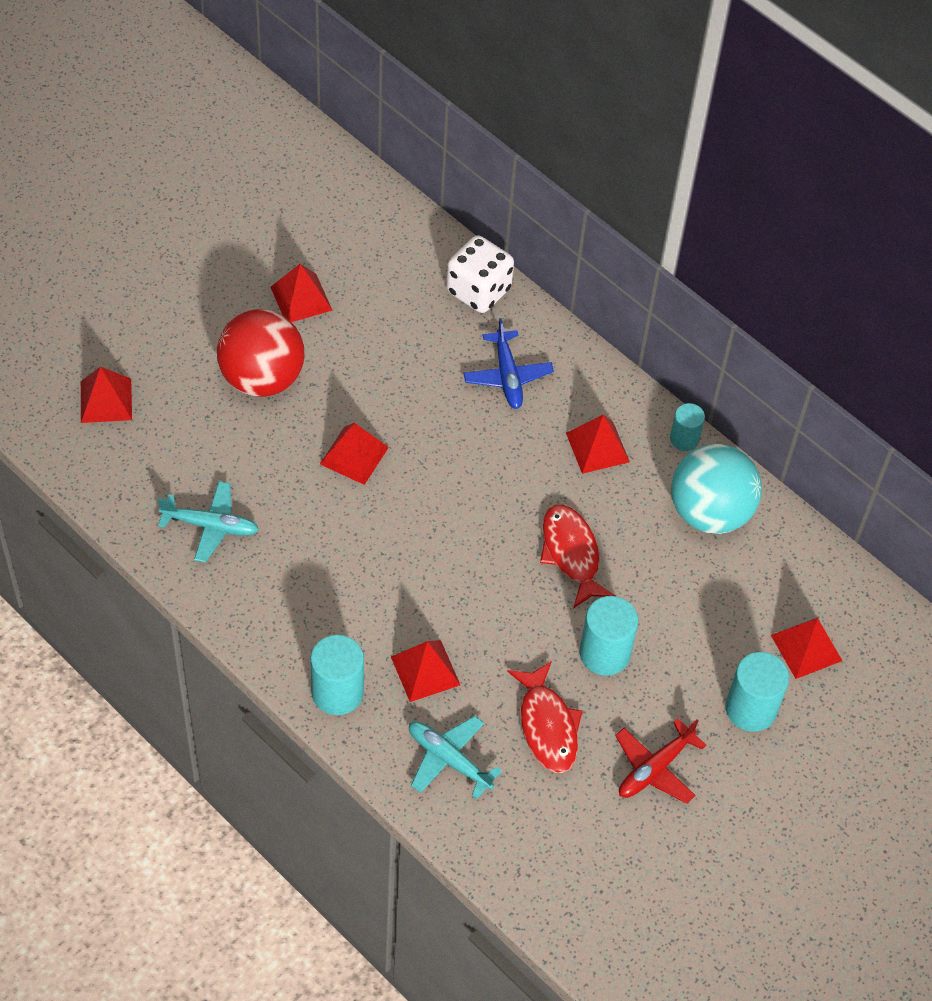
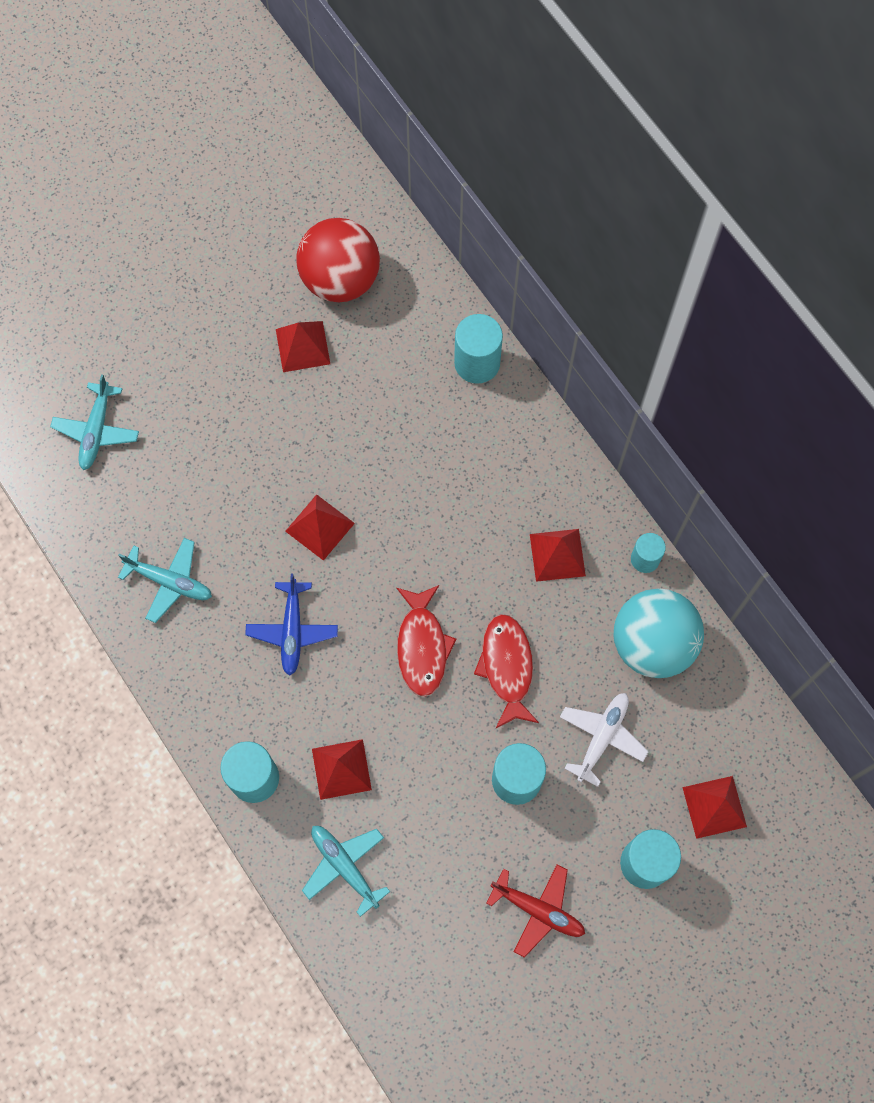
camera: 15 degrees right, 15 degrees up
(106, 400) = (97, 431): red pyramid -> turquoise plane
(262, 378) = (248, 429): red ball -> red ball (340, 279)
(478, 291) = (477, 363): white dice -> turquoise cylinder
(507, 376) = (485, 463): blue plane -> blue plane (292, 631)
(547, 726) = (445, 847): red fish -> red fish (422, 646)
(655, 768) = (538, 910): red plane -> red plane turned 120 degrees counterclockwise
(680, 602) = (602, 737): none -> white plane

